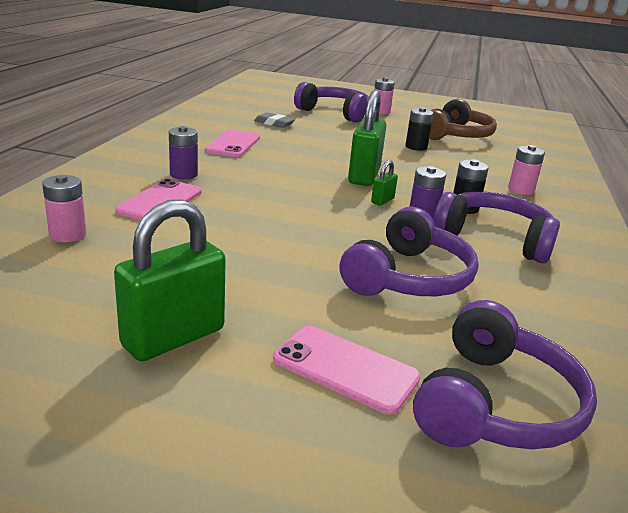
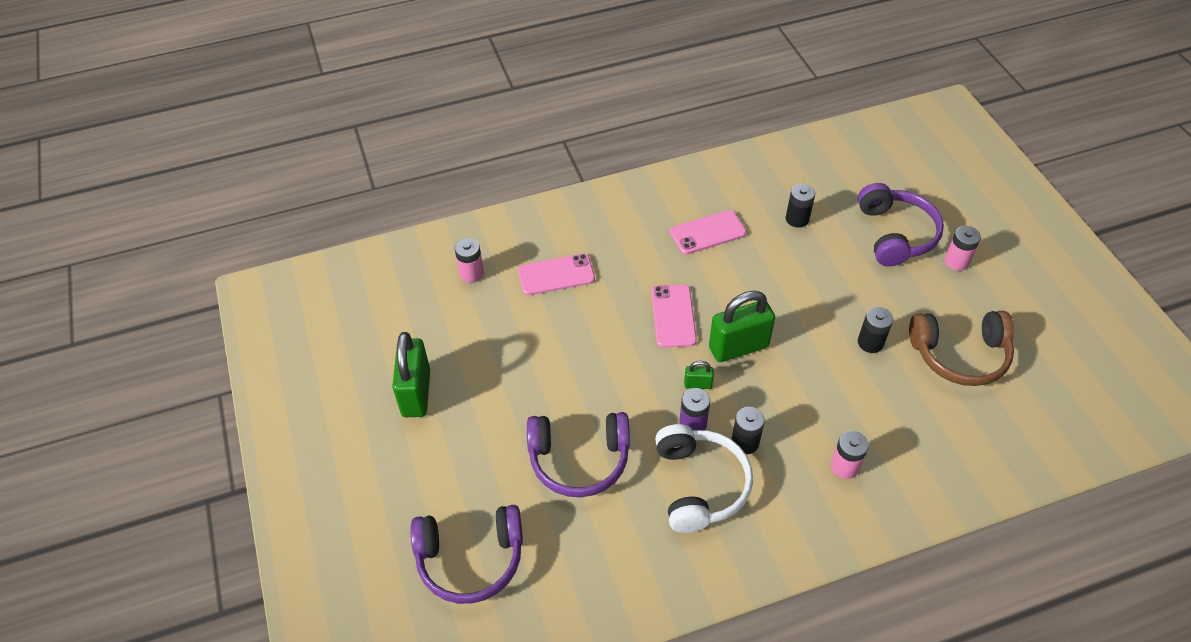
camera: 60 degrees right, 25 degrees up
(173, 337) = (416, 393): green padlock -> green padlock turned 75 degrees clockwise
(183, 175) = (612, 252): purple battery -> none
(274, 123) = (797, 219): grey eraser -> black battery
(345, 369) = (448, 478): pink phone -> pink phone (673, 316)
(494, 239) = (700, 485): purple headphones -> white headphones

